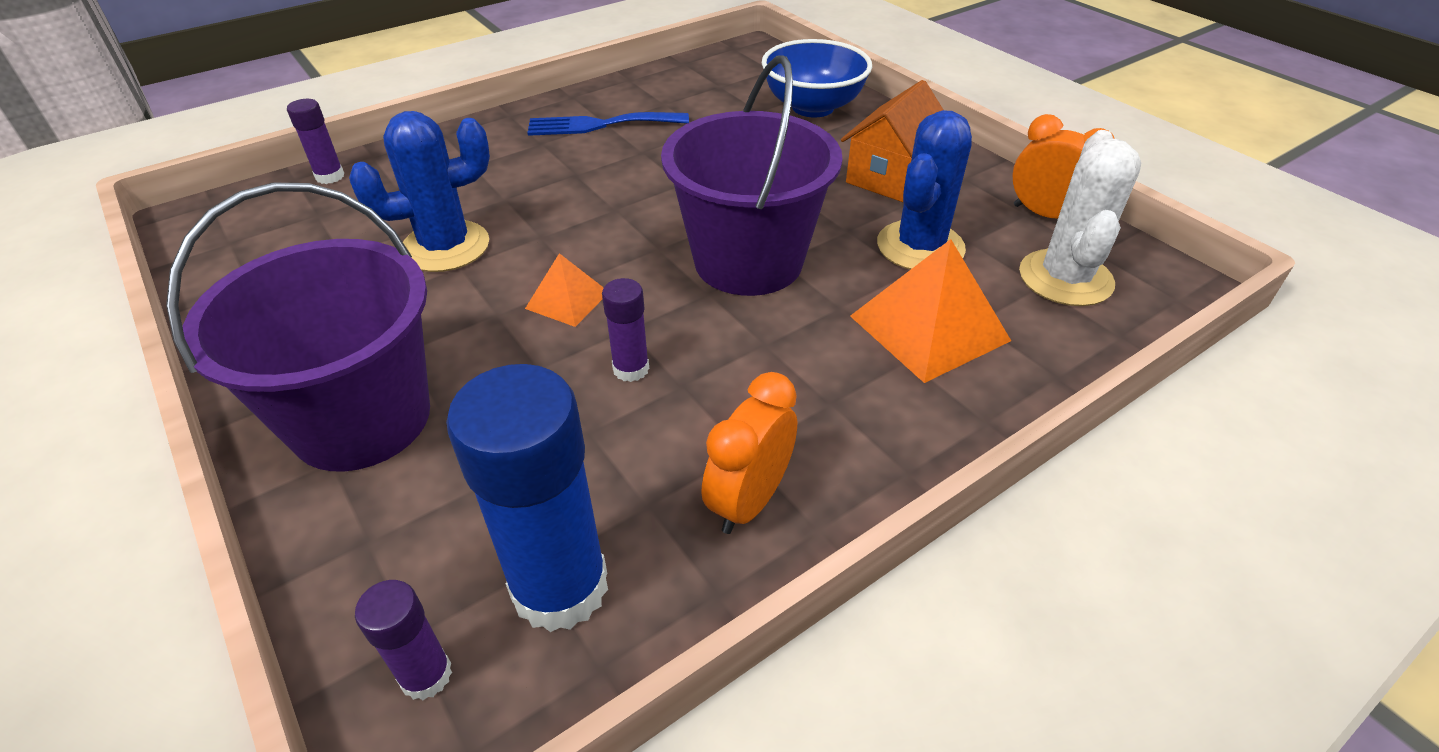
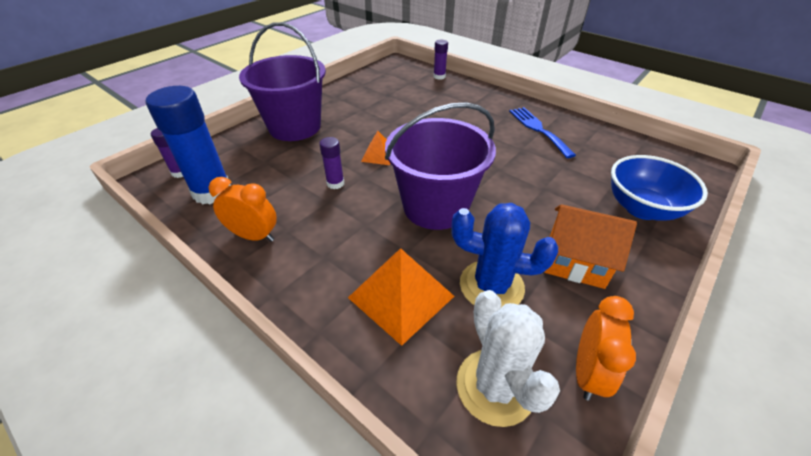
camera: 75 degrees right, 0 degrees up
(445, 247) = (404, 115): blue cactus -> none
(1065, 278) = (495, 386): white cactus -> white cactus turned 75 degrees clockwise

